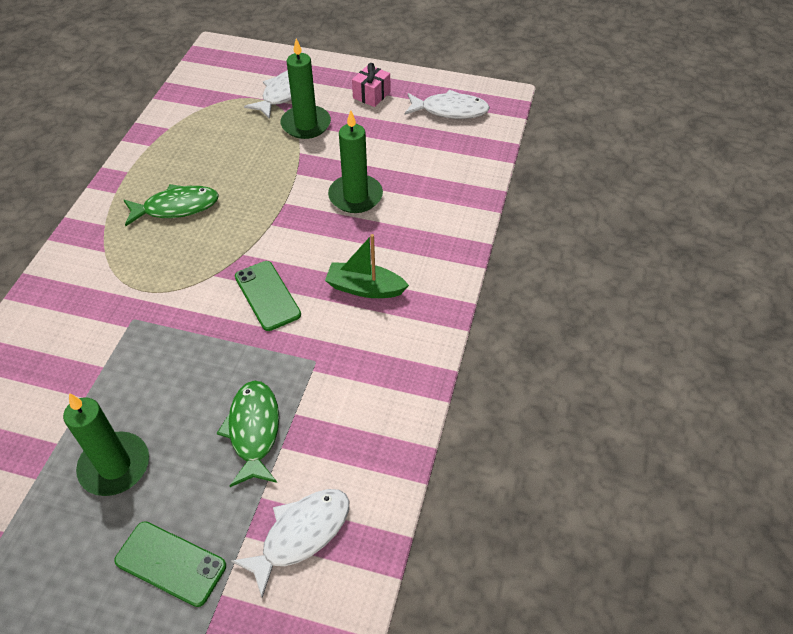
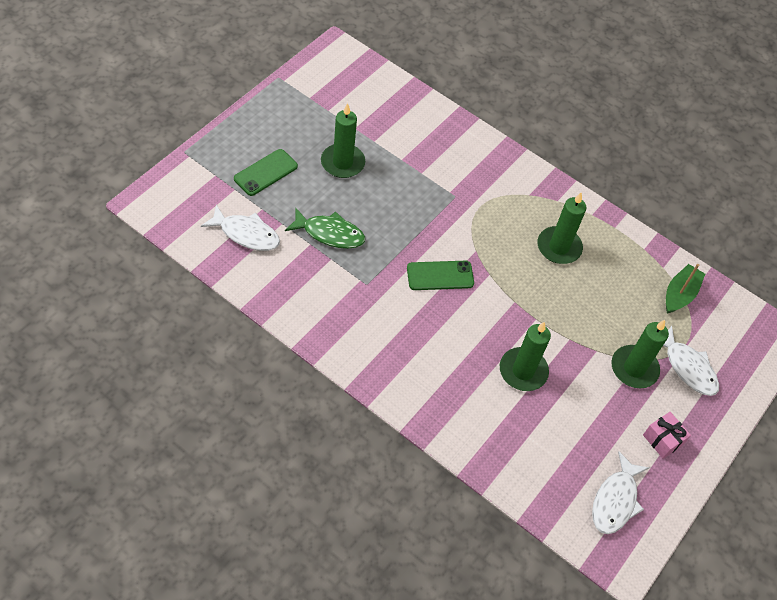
camera: 105 degrees right, 5 degrees up
(176, 207) = (559, 247): green fish -> green candle
(301, 534) = (246, 234): white fish -> white fish turned 45 degrees counterclockwise
(365, 288) = (418, 338): green boat -> green boat (679, 294)

